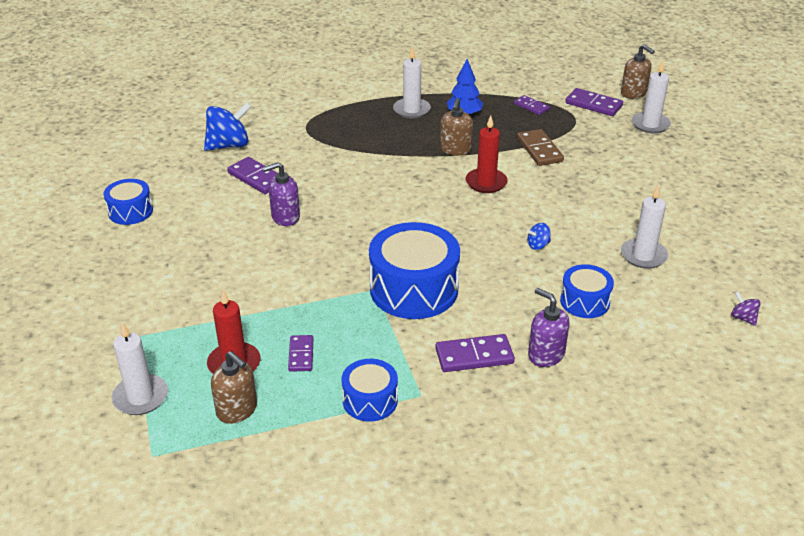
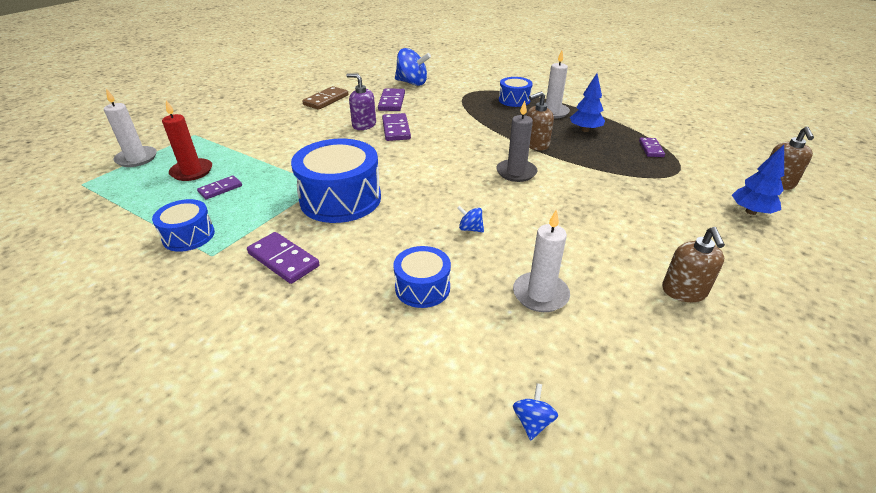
camera: 50 degrees right, 0 degrees up
(130, 211) = (310, 87): blue drum -> blue drum (514, 100)
(237, 410) = (144, 192): brown soap dispenser -> brown soap dispenser (684, 291)
(486, 183) = (516, 172): red candle -> grey candle
(539, 150) = (601, 176): brown domino -> brown domino (326, 100)
(546, 355) = (320, 297): purple soap dispenser -> none
(593, 104) = (715, 172): purple domino -> purple domino (396, 129)
(650, 124) = (750, 212): white candle -> blue tree
(743, 318) = (532, 421): purple spinning top -> blue spinning top

